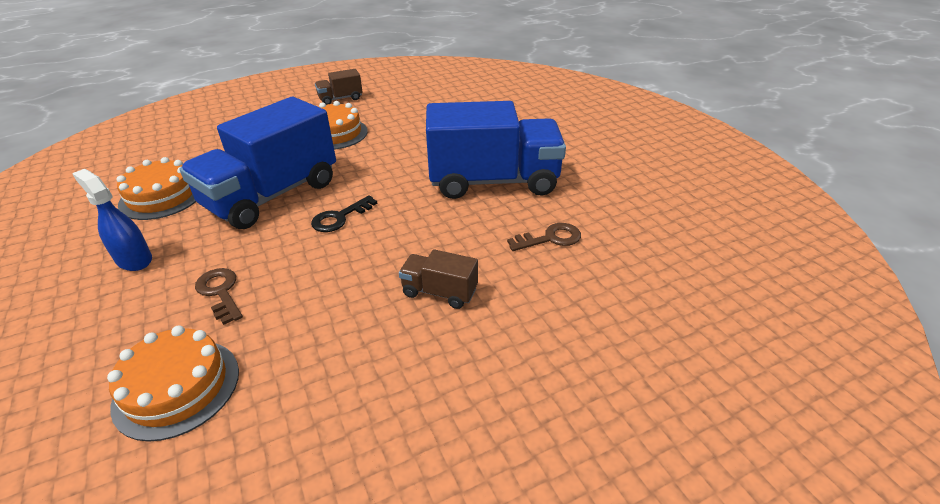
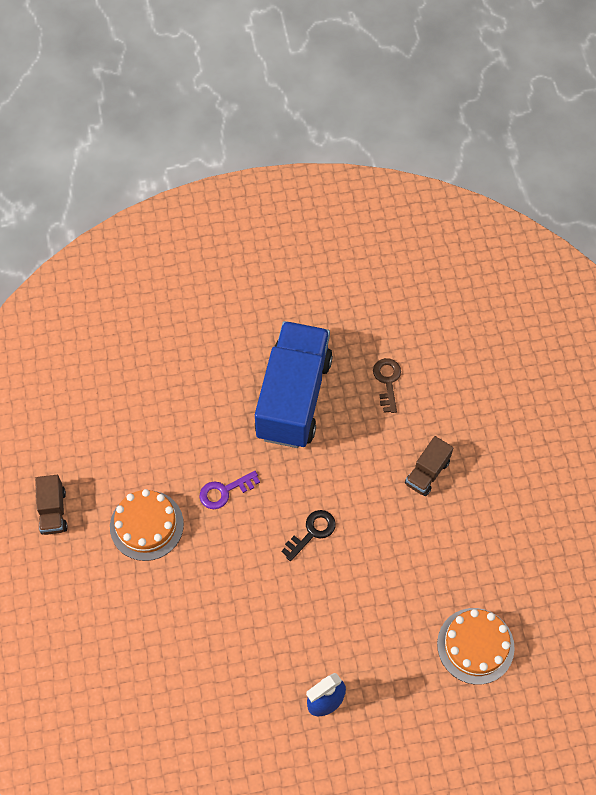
camera: 75 degrees left, 25 degrees up
(162, 197) = (226, 694): orange cake -> none
(220, 292) = (387, 626): brown key -> none
(272, 195) = (257, 589): blue truck -> none
(340, 217) = (312, 532): black key -> black key turned 105 degrees counterclockwise
(375, 162) = (224, 491): none -> purple key

